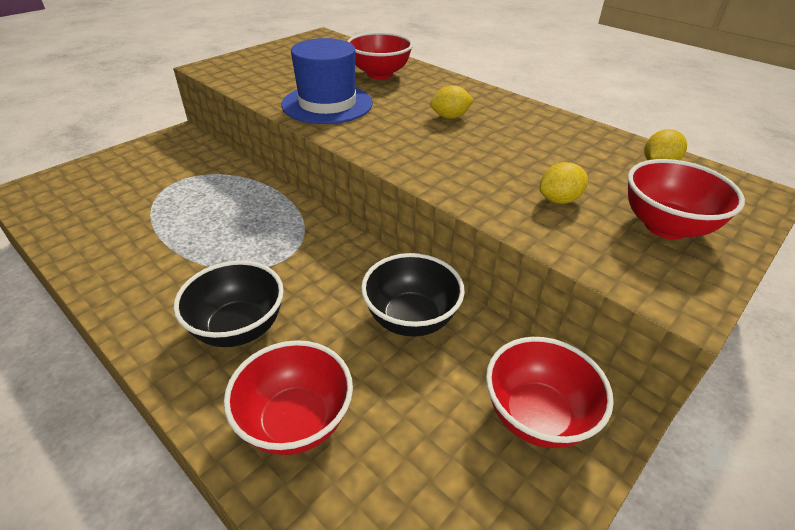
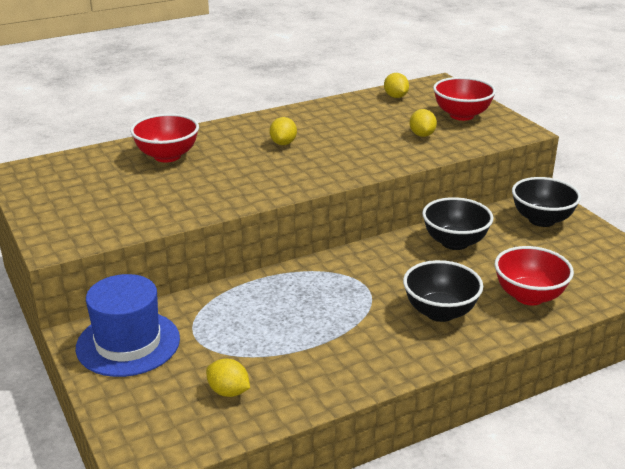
camera: 70 degrees left, 10 degrees down
(98, 211) = (228, 391): none -> yellow lemon
(327, 104) = (217, 189): blue hat -> blue hat (128, 343)
(536, 416) = (541, 220): red bowl -> black bowl

